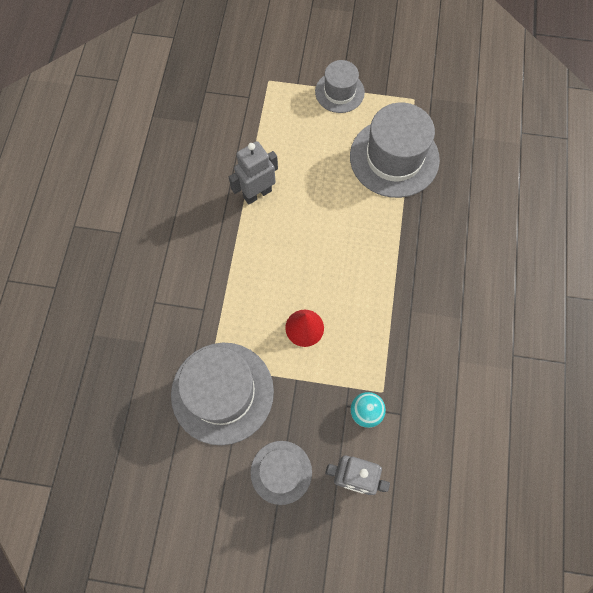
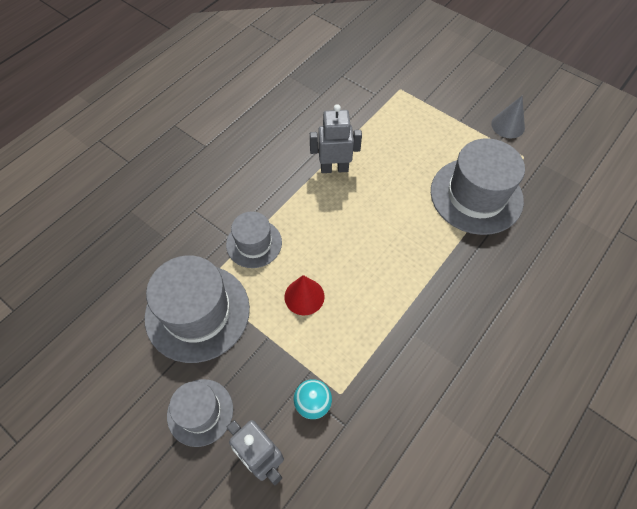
camera: 30 degrees right, 10 degrees down
(339, 92) = (457, 122): grey hat -> grey hat (254, 243)
(385, 73) = (508, 125): none -> grey cone

